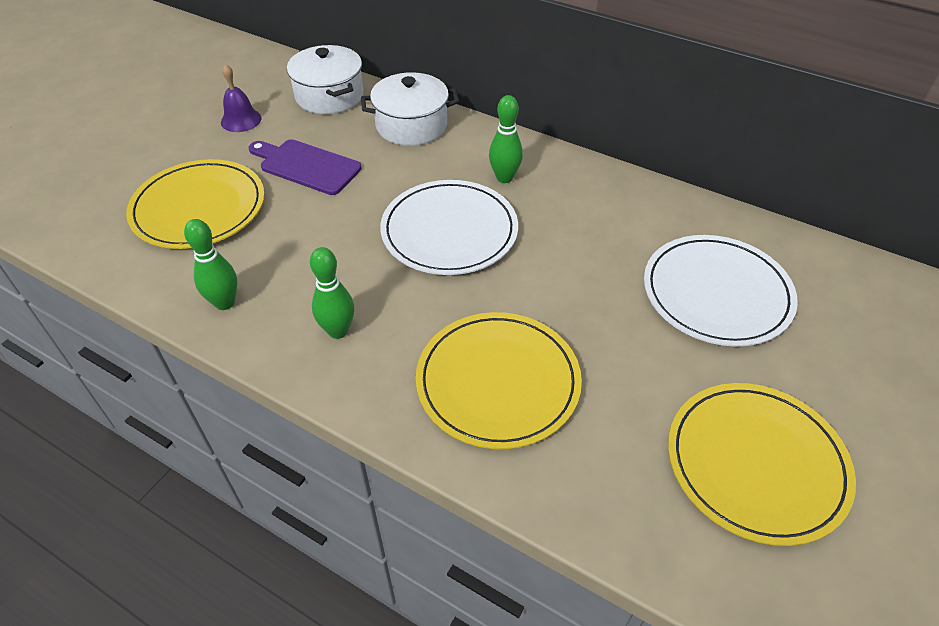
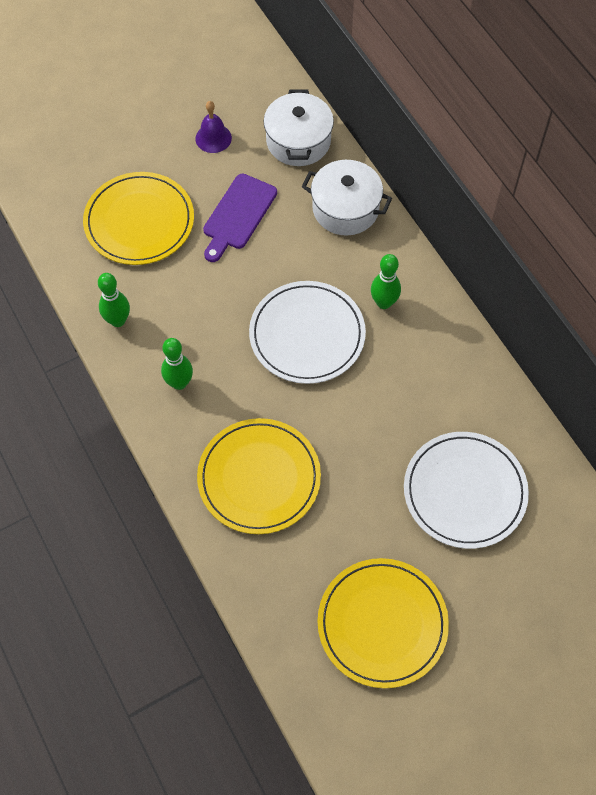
camera: 30 degrees right, 15 degrees up
(306, 166) = (238, 215): purple cutting board -> purple cutting board turned 120 degrees counterclockwise

